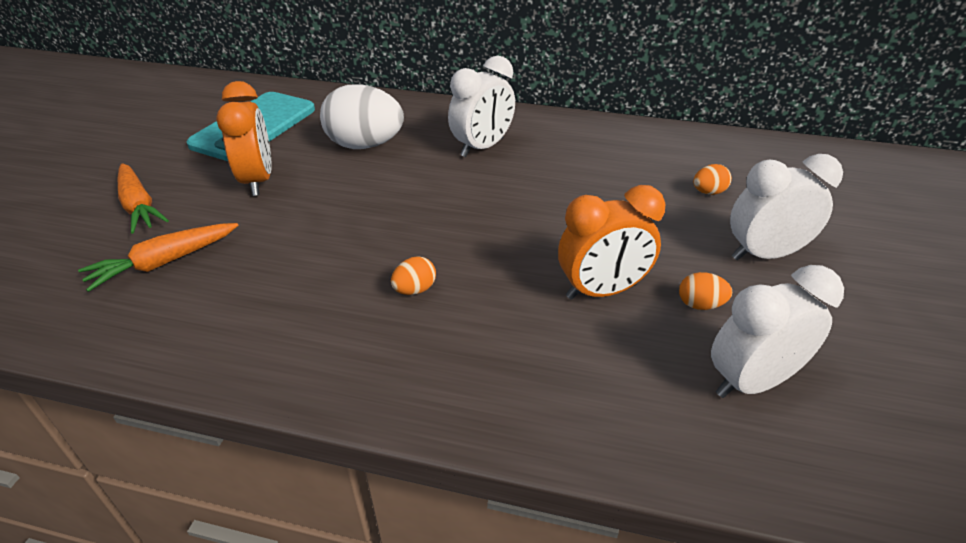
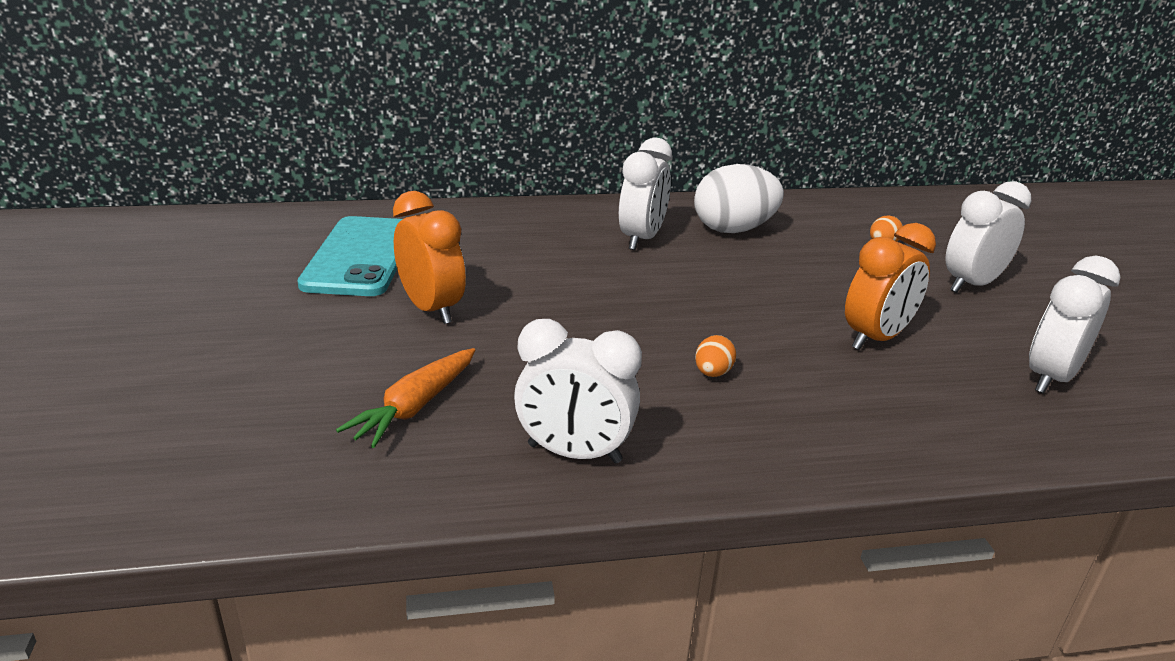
camera: 25 degrees left, 10 degrees down
(139, 206) = (312, 359): orange carrot -> none
(231, 335) = (574, 453): none -> white clock
(365, 145) = (515, 256): white egg -> white egg (733, 230)
(700, 305) = (961, 332): orange egg -> none

